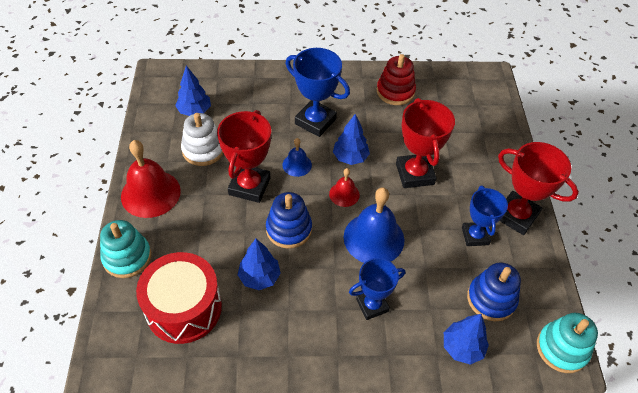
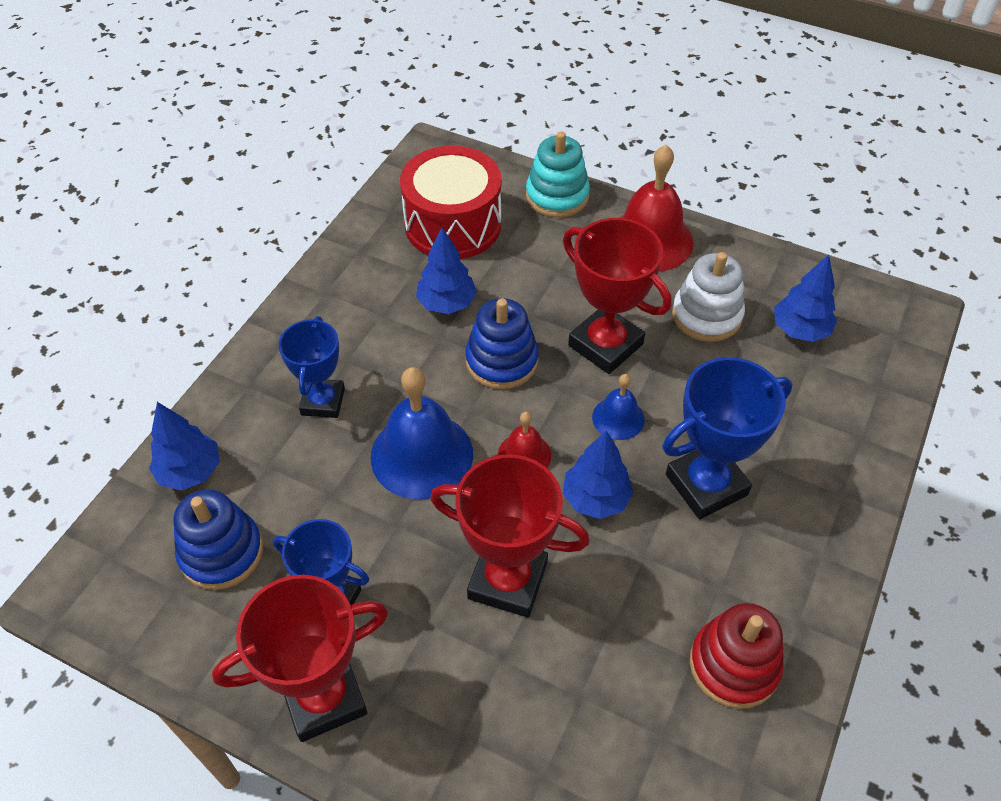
camera: 120 degrees right, 0 degrees up
(562, 348) = (85, 597): turquoise stacking toy -> none

